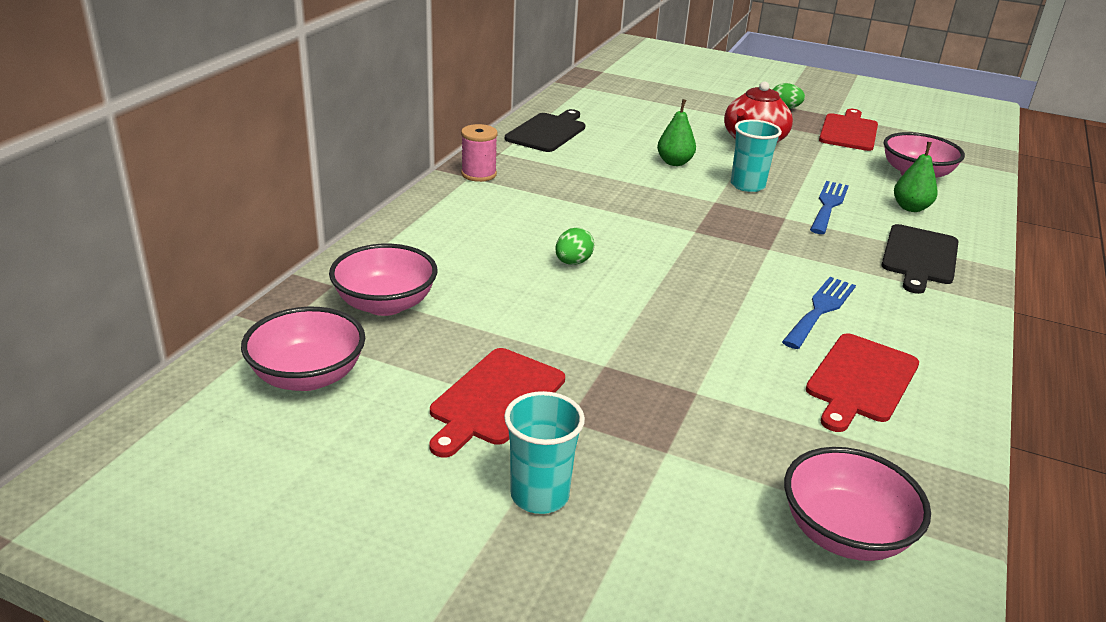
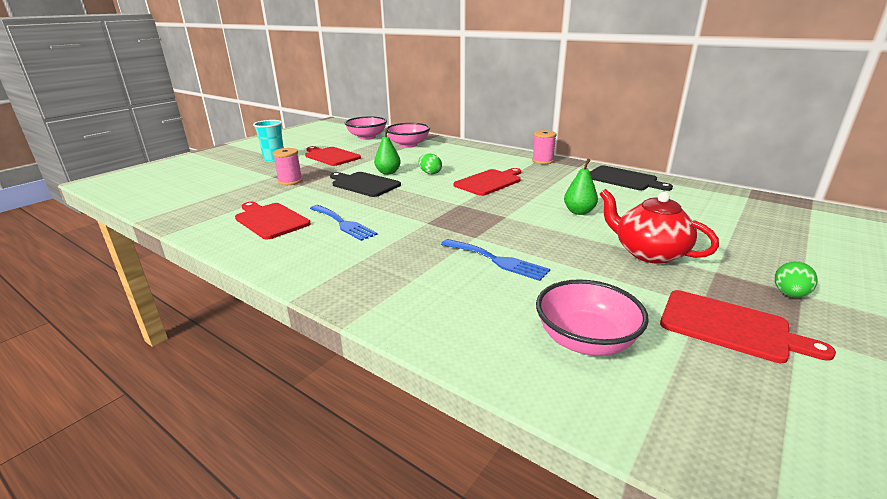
camera: 105 degrees right, 5 degrees down
(595, 212) = (489, 182): none -> red cutting board
(685, 413) = (290, 181): none -> pink spool
(747, 185) = (537, 232): turquoise cup -> none
(844, 533) = (192, 196): pink bowl -> none
(910, 208) = (489, 306): green pear -> green pear (388, 172)
(919, 257) = (389, 280): black cutting board -> black cutting board (364, 184)

